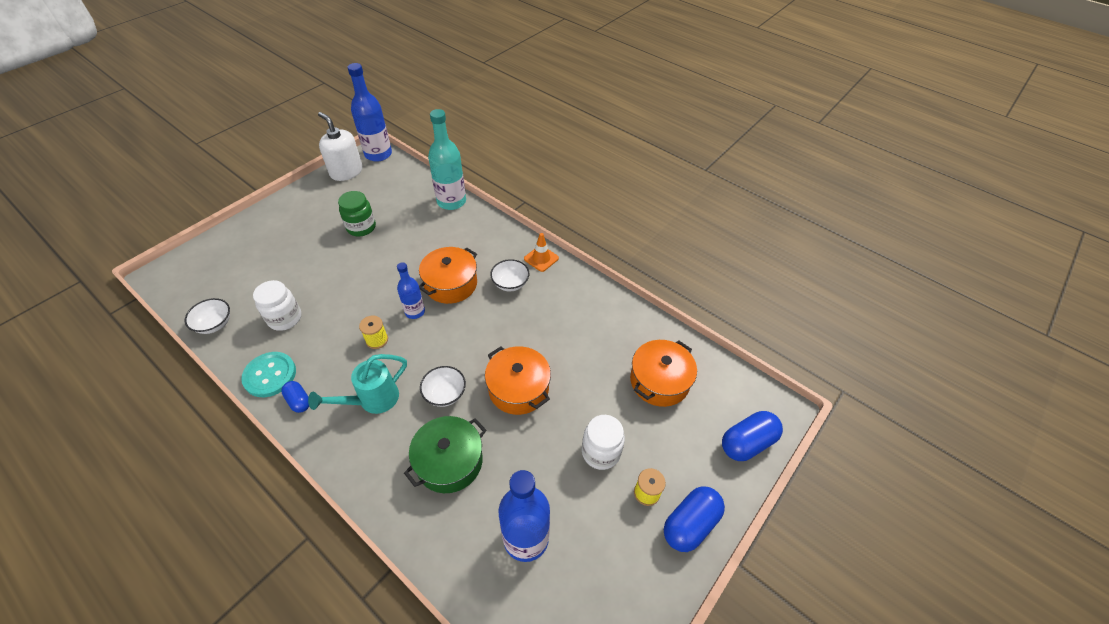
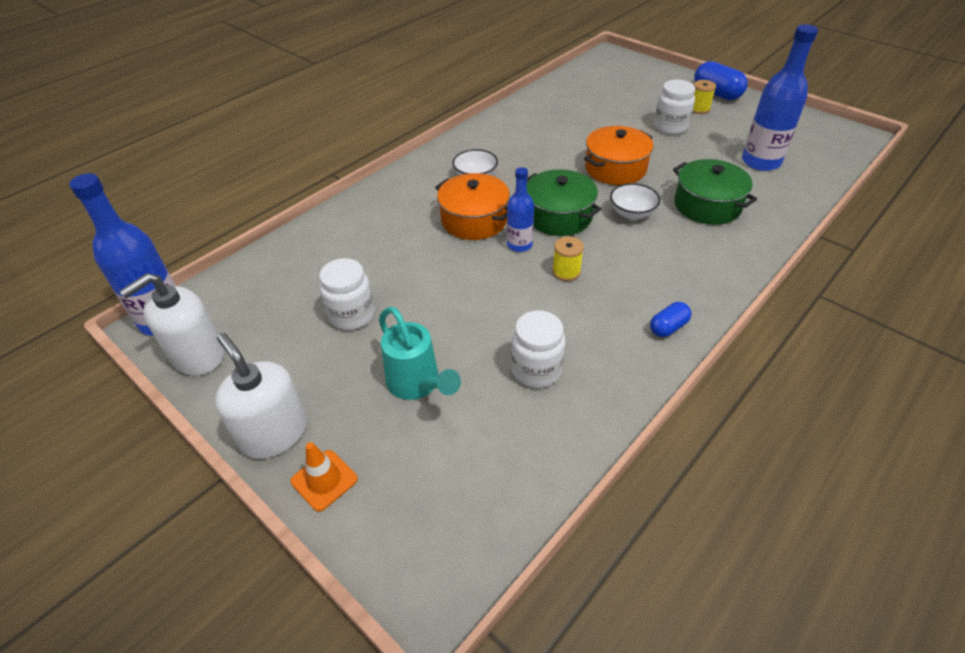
camera: 85 degrees left, 5 degrees down
(215, 324) = (553, 459): white bowl -> none
(270, 375) = (636, 365): turquoise button -> none
(281, 208) = (274, 433): none -> white soap dispenser
(361, 227) = (352, 315): green jar -> white jar
(372, 400) = (652, 265): turquoise watering can -> turquoise watering can (418, 385)
(448, 339) = (559, 216): none -> green pot
(451, 201) = (317, 230): turquoise bottle -> none
(541, 258) = (438, 157): orange traffic cone -> orange traffic cone (324, 480)
(659, 381) = (593, 98): orange pot -> none
(747, 443) = (642, 68): blue capsule -> none

